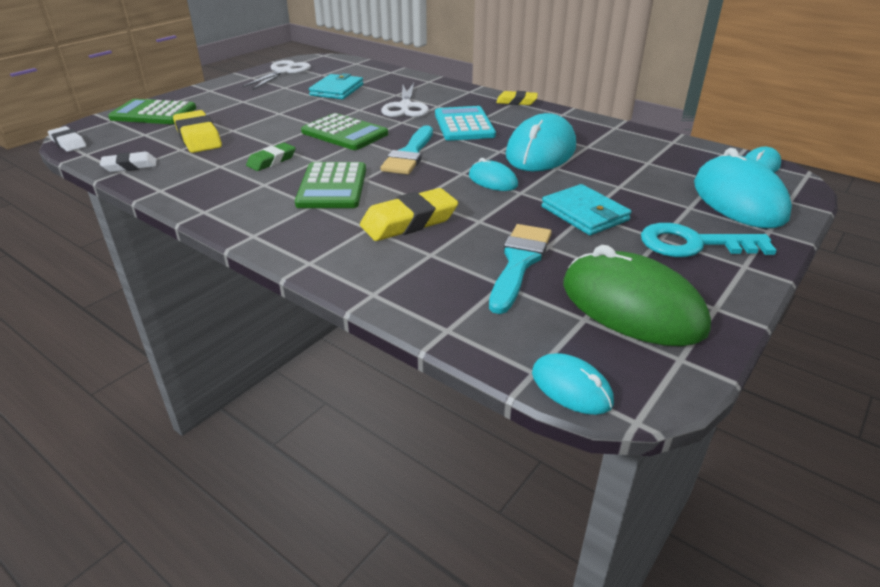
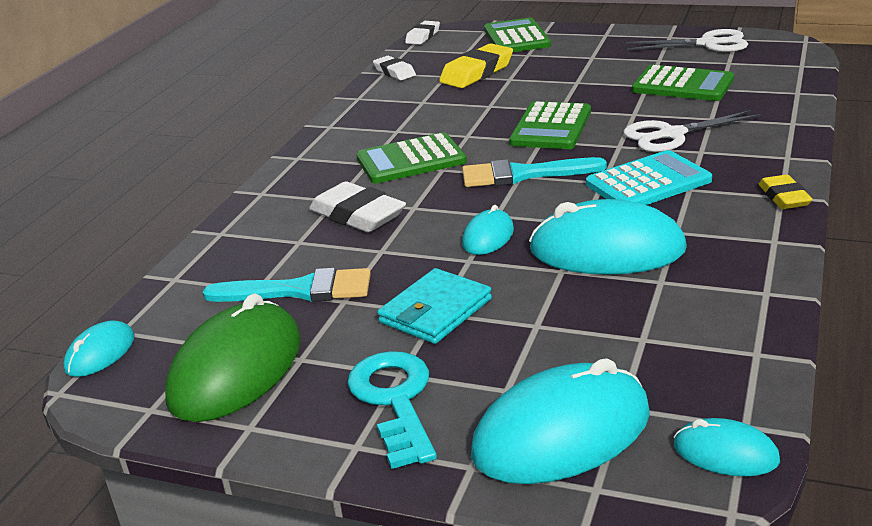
camera: 75 degrees right, 5 degrees down
(271, 161) = (449, 117): green eraser -> none
(337, 90) = (682, 85): turquoise wallet -> green calculator
(409, 222) = (357, 215): yellow eraser -> white eraser

